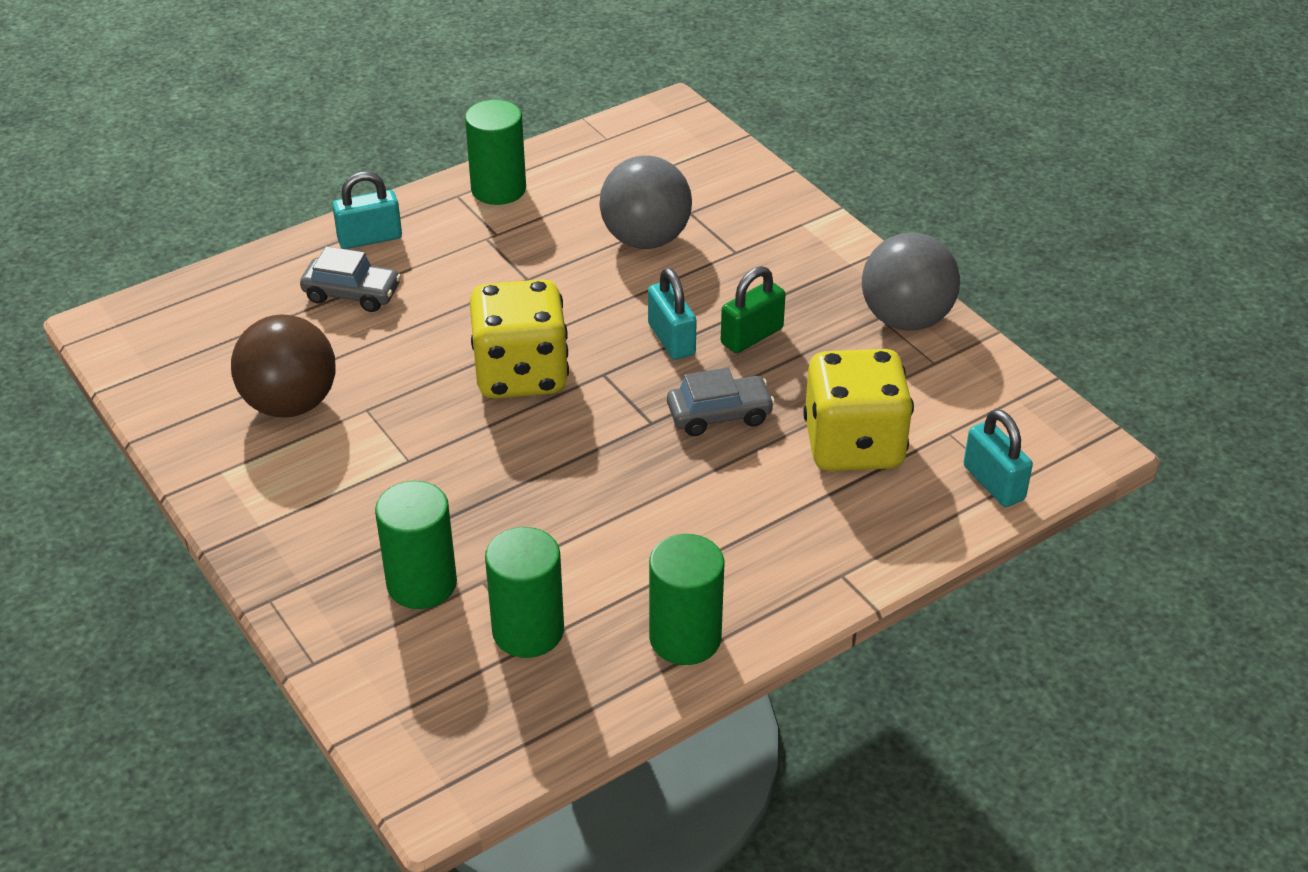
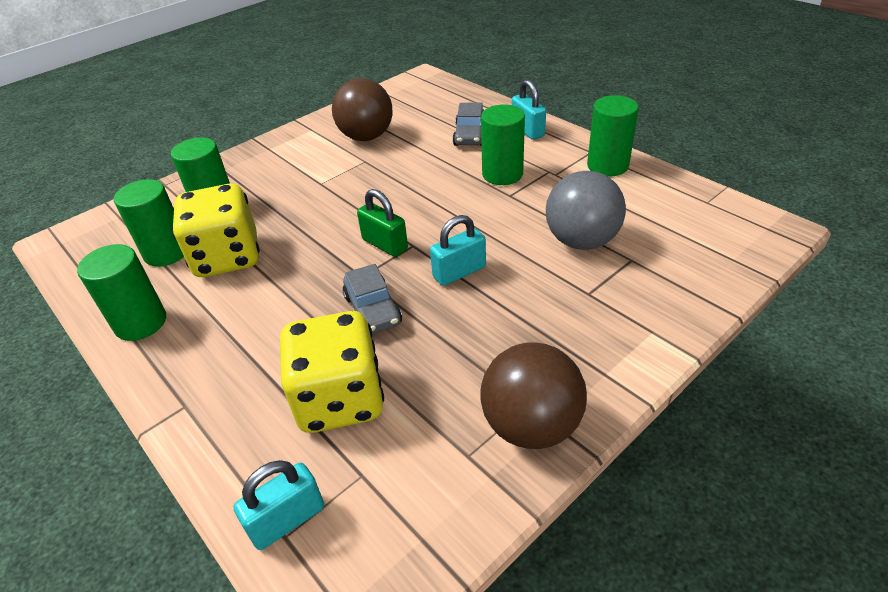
camera: 85 degrees right, 0 degrees up
(475, 278) = (502, 174): none -> green cylinder
(521, 374) = (405, 209): yellow dice -> yellow dice (227, 257)
(751, 336) = (475, 317): green padlock -> green padlock (385, 244)
(906, 319) = (531, 425): grey ball -> brown ball

